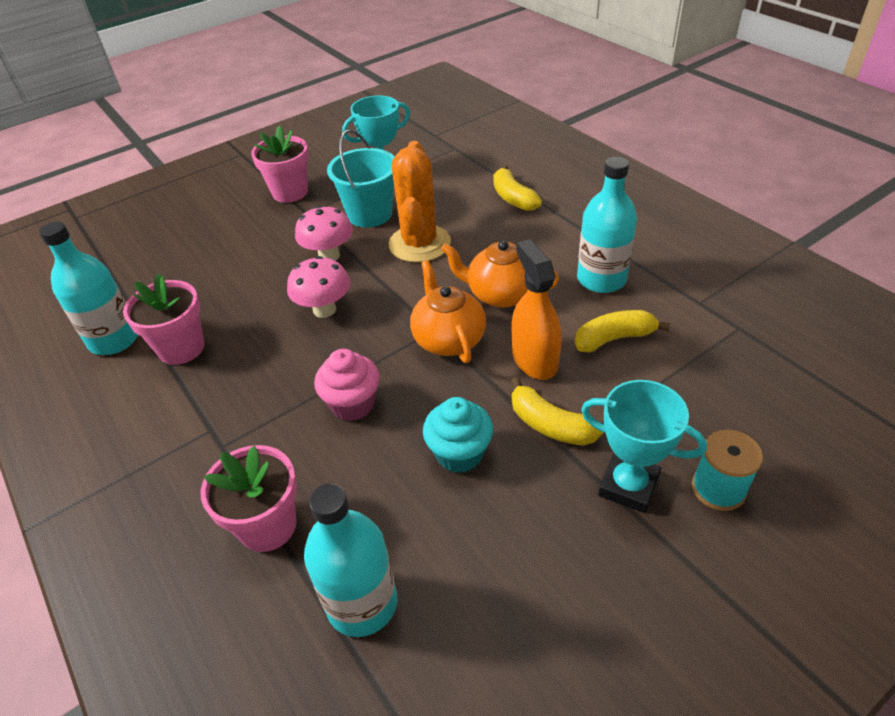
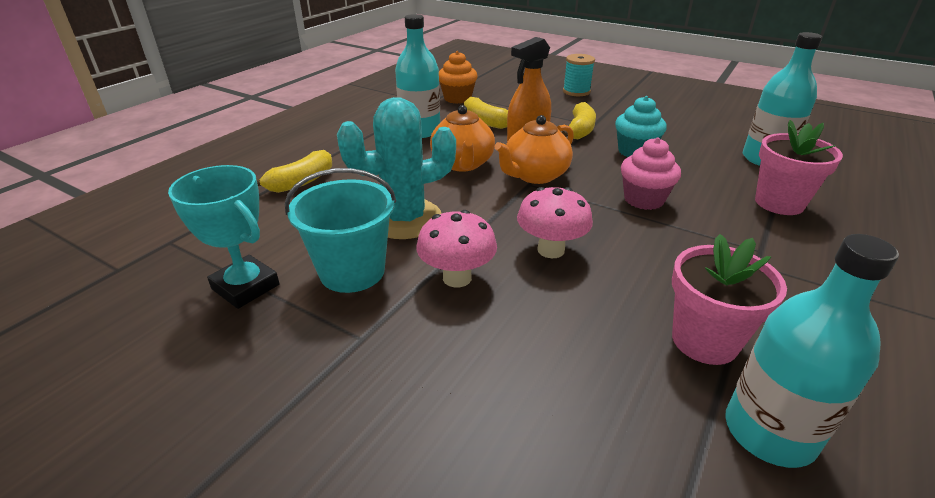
camera: 115 degrees left, 10 degrees down
(290, 192) = (299, 385): pink flower pot -> none
(419, 244) = (405, 219): orange cactus -> turquoise cactus
(628, 486) = (599, 108): turquoise trophy -> none
(709, 332) = (457, 98): none -> orange cupcake

